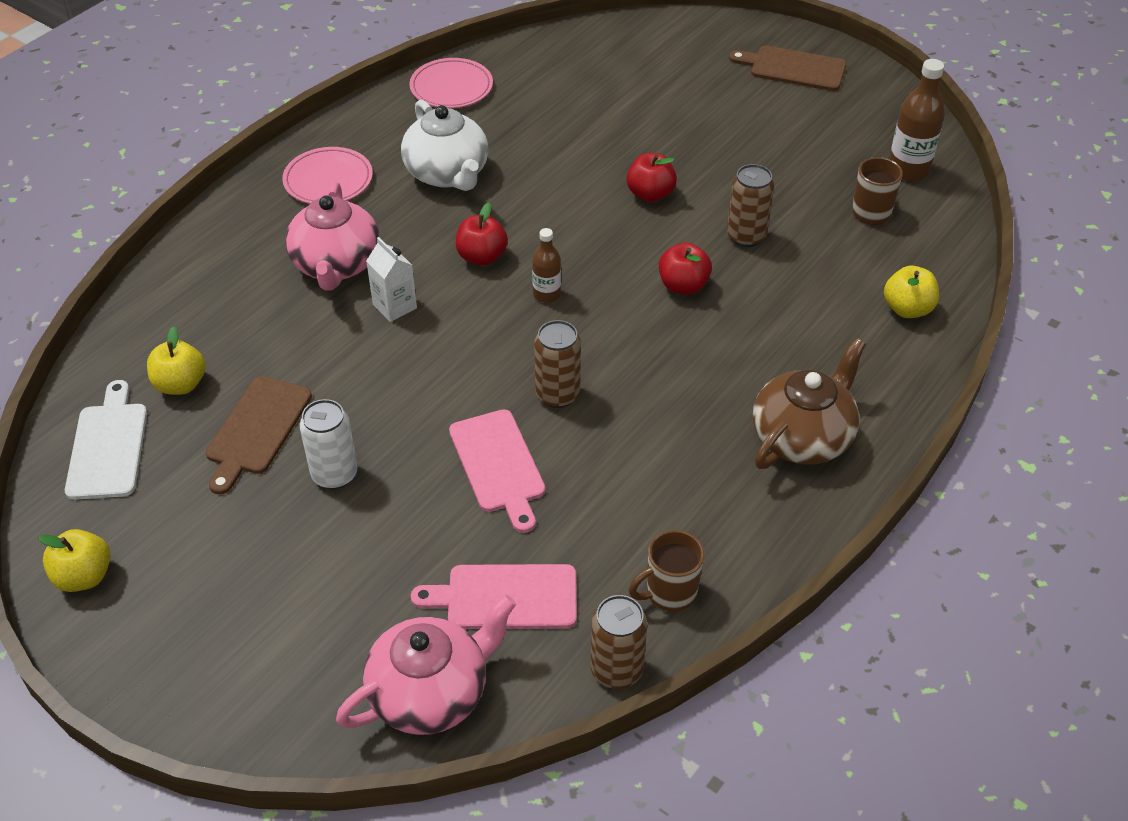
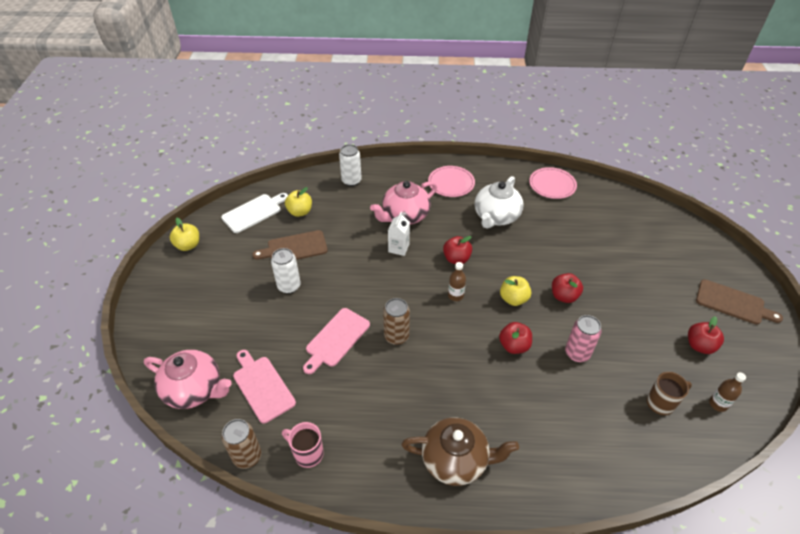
camera: 55 degrees right, 0 degrees up
(184, 286) = (351, 181): none -> white can
(669, 593) = (307, 453): brown mug -> pink mug
(746, 236) = (577, 353): brown can -> pink can
(793, 68) = (733, 303): brown cutting board -> brown cutting board turned 135 degrees clockwise
(825, 132) = (699, 345): none -> red apple
(907, 309) = (601, 464): yellow apple -> yellow apple (513, 299)
(908, 169) = (718, 404): brown bottle -> brown bottle, size x0.61

